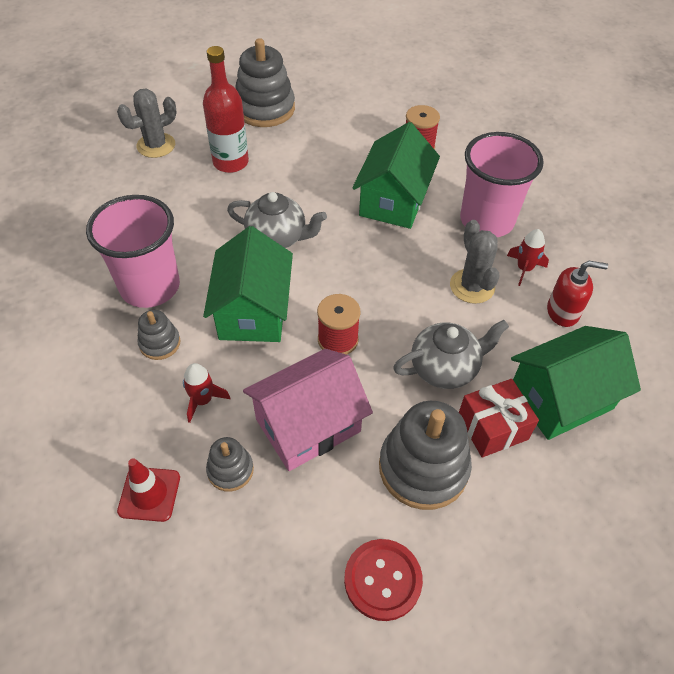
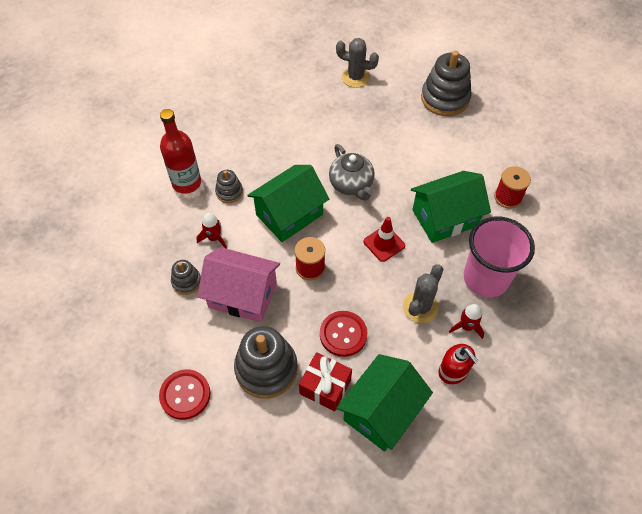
camera: 50 degrees right, 5 degrees up
(149, 494) = (145, 259): red traffic cone -> red traffic cone (384, 243)
(150, 287) = (259, 158): pink cup -> none
(230, 162) = (382, 119): red bottle -> red bottle (186, 183)
(445, 368) = (343, 334): grey teapot -> red button
(561, 398) = (382, 411): green house -> green house turned 75 degrees counterclockwise

